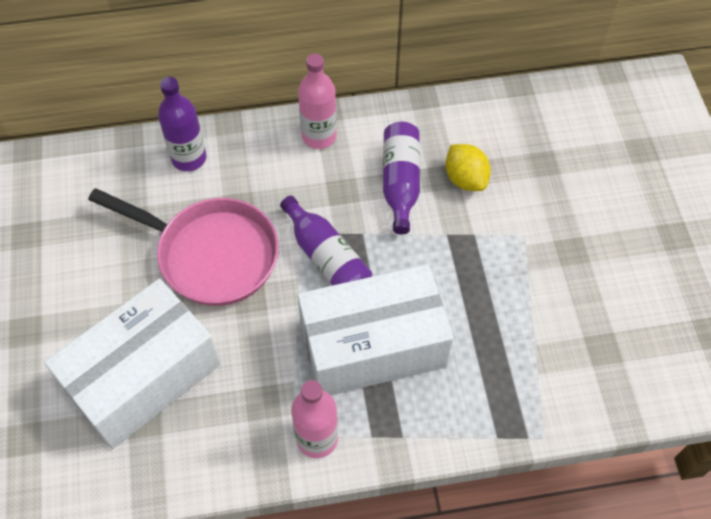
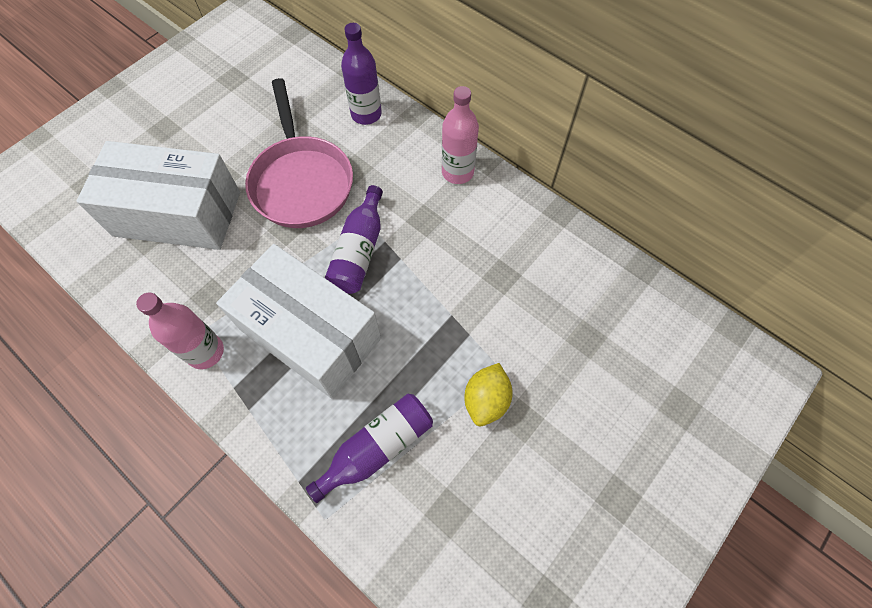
camera: 50 degrees right, 5 degrees up
(400, 182) = (468, 251): purple bottle -> purple bottle (377, 448)
(465, 179) = (514, 292): yellow lemon -> yellow lemon (486, 400)

